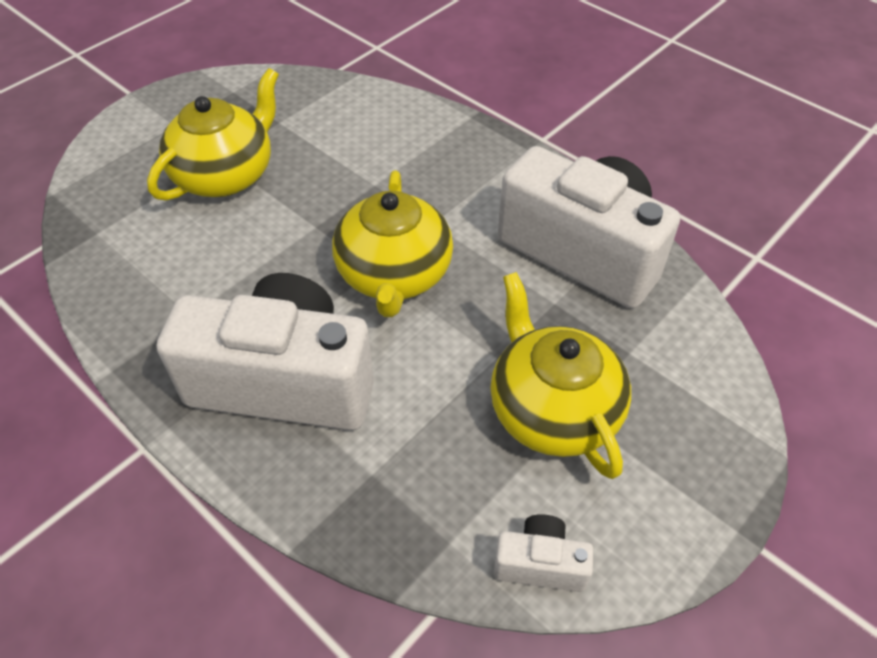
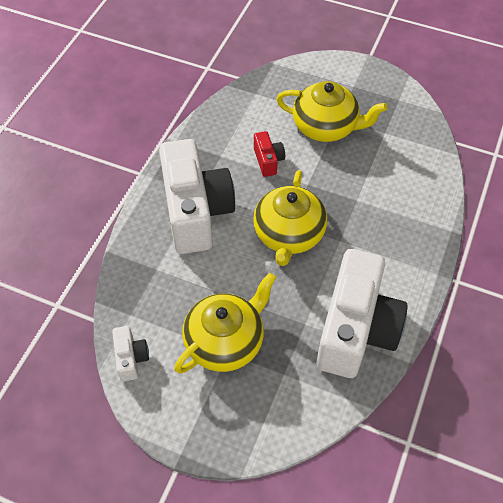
camera: 70 degrees right, 5 degrees up
(242, 257) = (268, 160): none -> red camera
(394, 275) = (288, 235): yellow teapot -> yellow teapot turned 60 degrees counterclockwise

